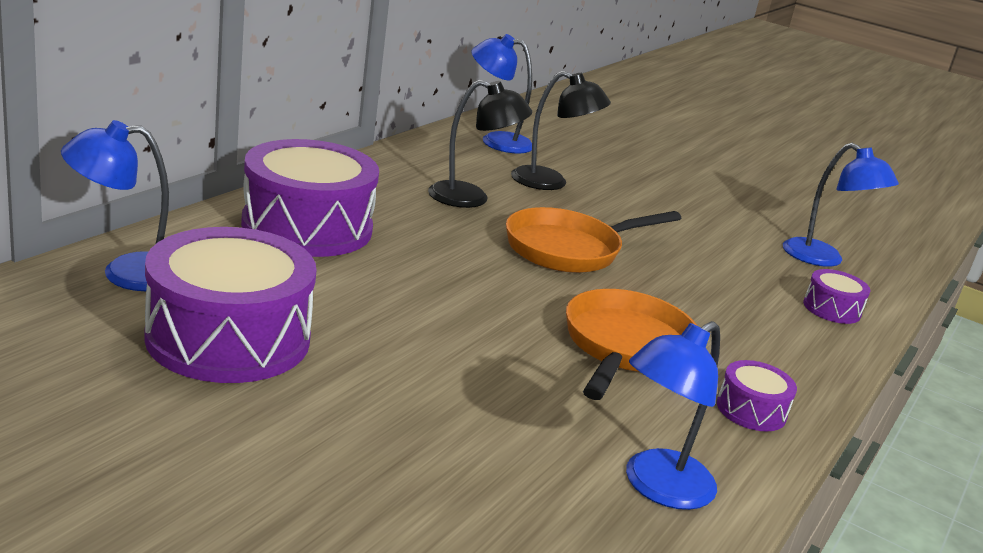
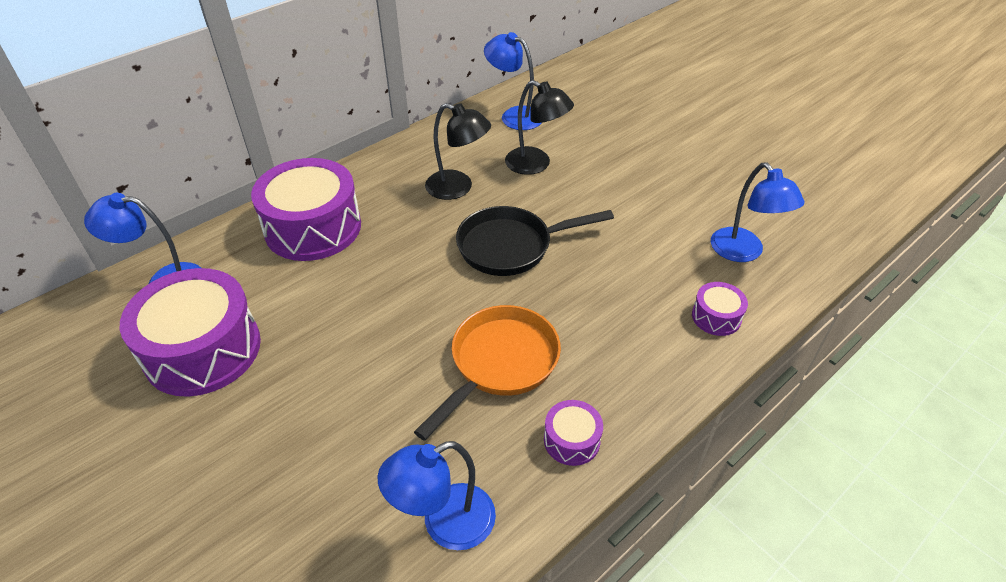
camera: 20 degrees right, 20 degrees up
(569, 249) = (511, 246): orange pan -> black pan

